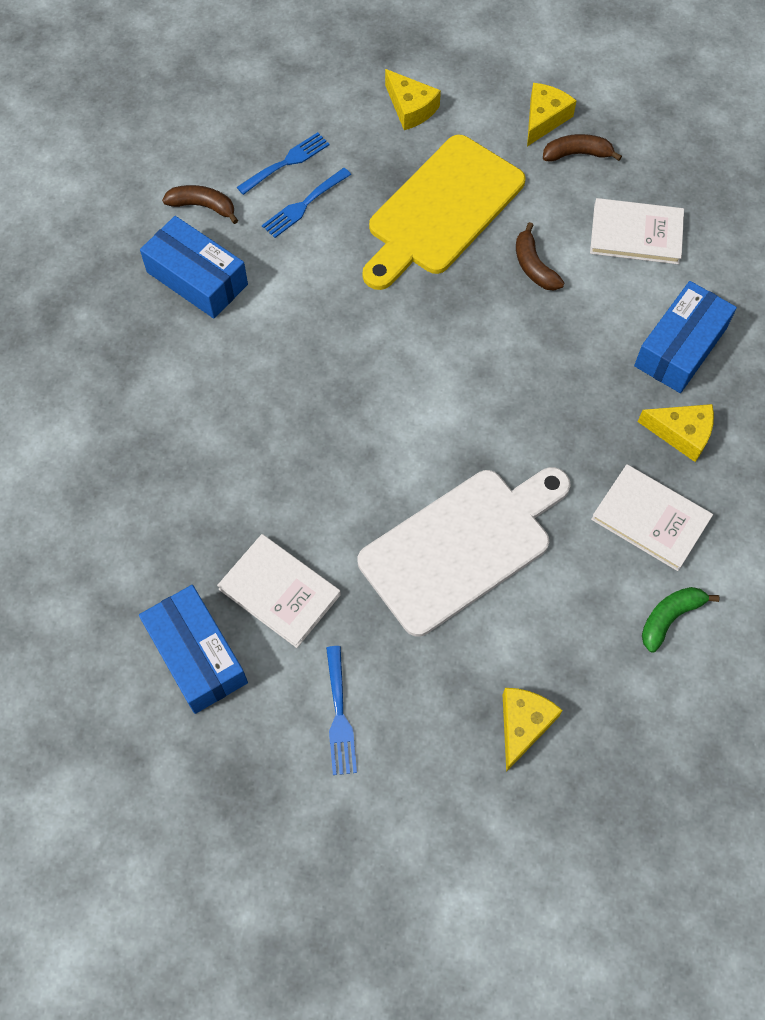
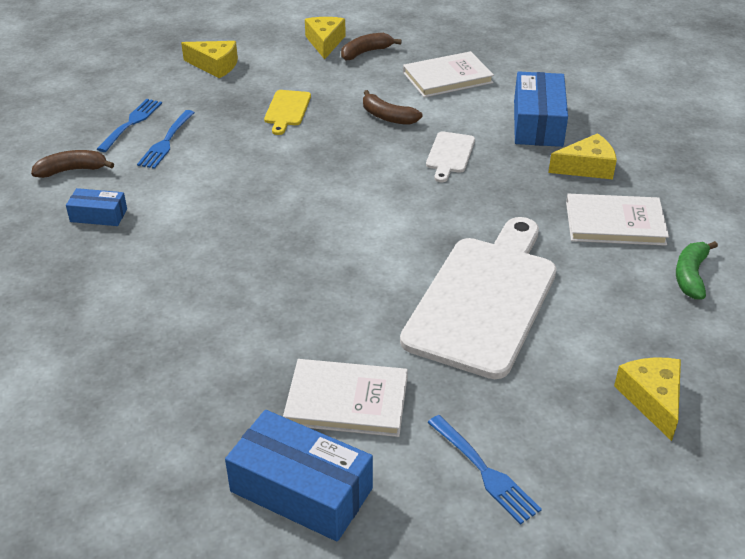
camera: 30 degrees left, 25 degrees down
(197, 278) = (99, 215): blue box -> blue box, size x0.54
(441, 210) = (287, 110): yellow cutting board -> yellow cutting board, size x0.43
(558, 350) = (450, 154): none -> white cutting board

